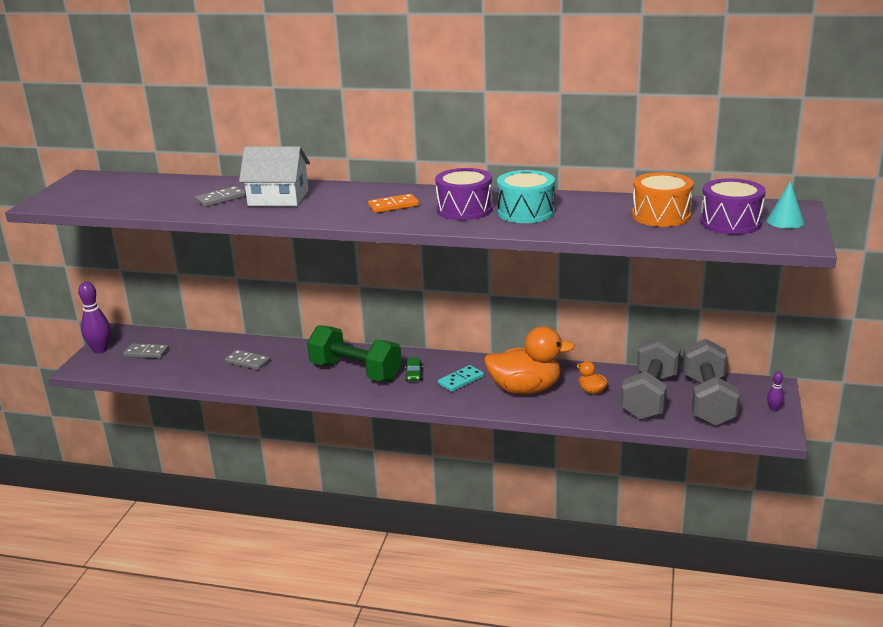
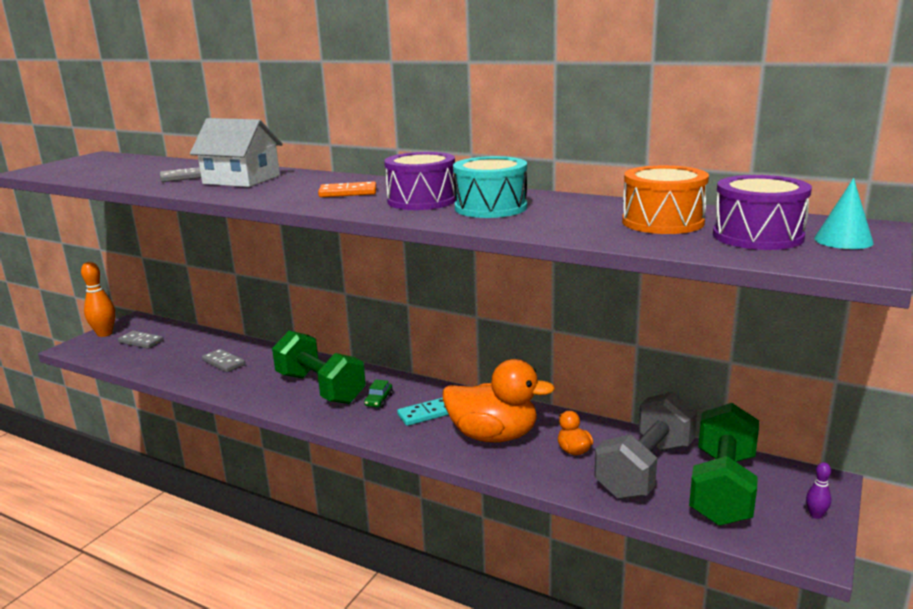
camera: 15 degrees right, 5 degrees down
(100, 350) = (105, 334): purple bowling pin -> orange bowling pin
(708, 401) = (722, 488): grey dumbbell -> green dumbbell

